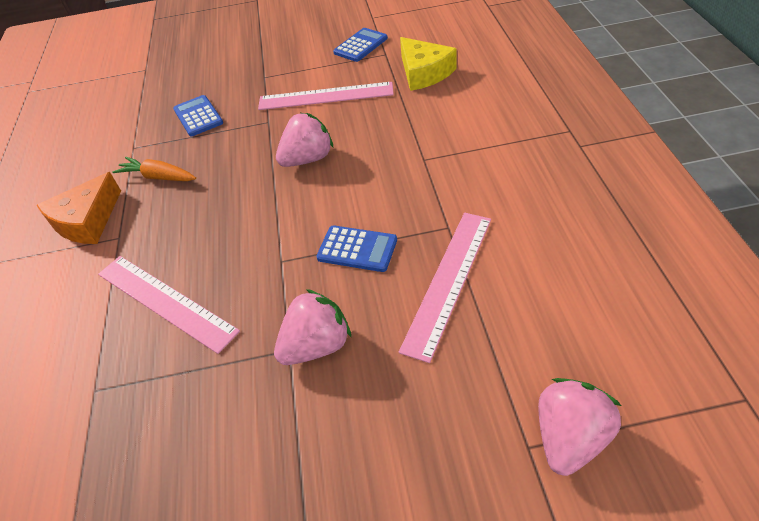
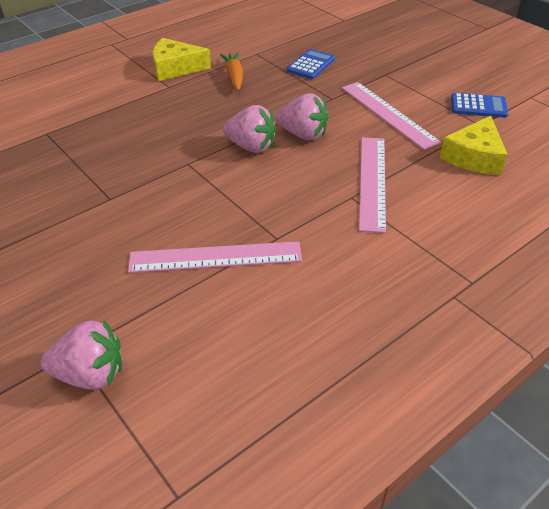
camera: 55 degrees right, 5 degrees down
(87, 221) = (175, 68): orange cheese -> yellow cheese
(166, 301) = (125, 129): pink ruler -> pink ruler (373, 181)
(316, 345) = (119, 210): pink strawberry -> pink strawberry (251, 147)
(357, 249) = (221, 196): blue calculator -> none

